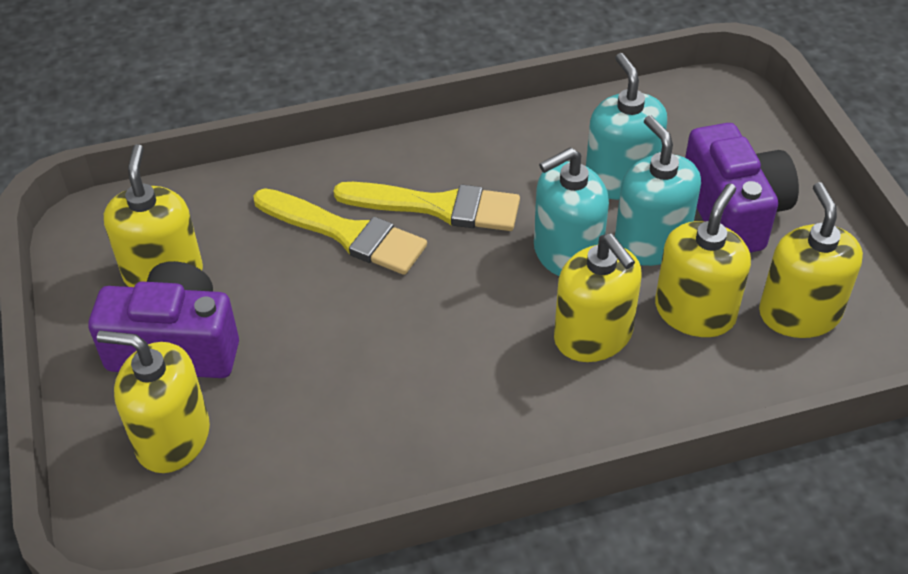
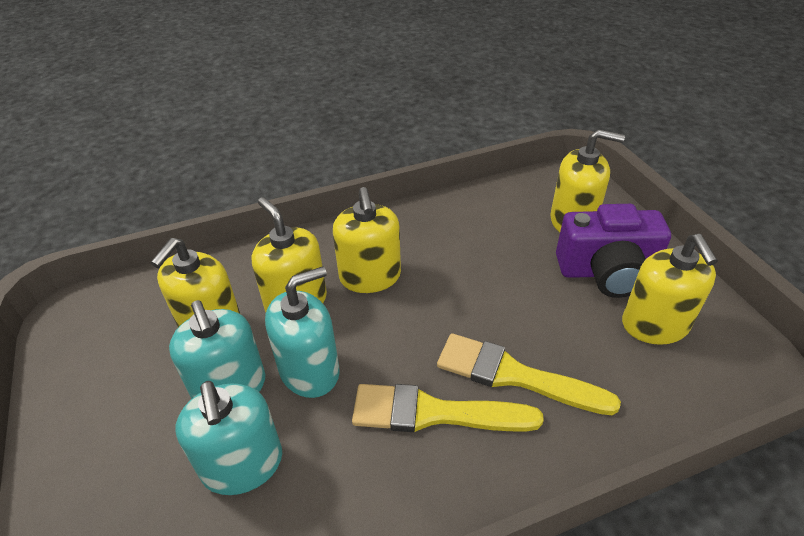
camera: 175 degrees right, 5 degrees down
(734, 212) = (137, 430): purple camera -> none
(799, 313) = (127, 332): yellow soap dispenser -> yellow soap dispenser (370, 276)

